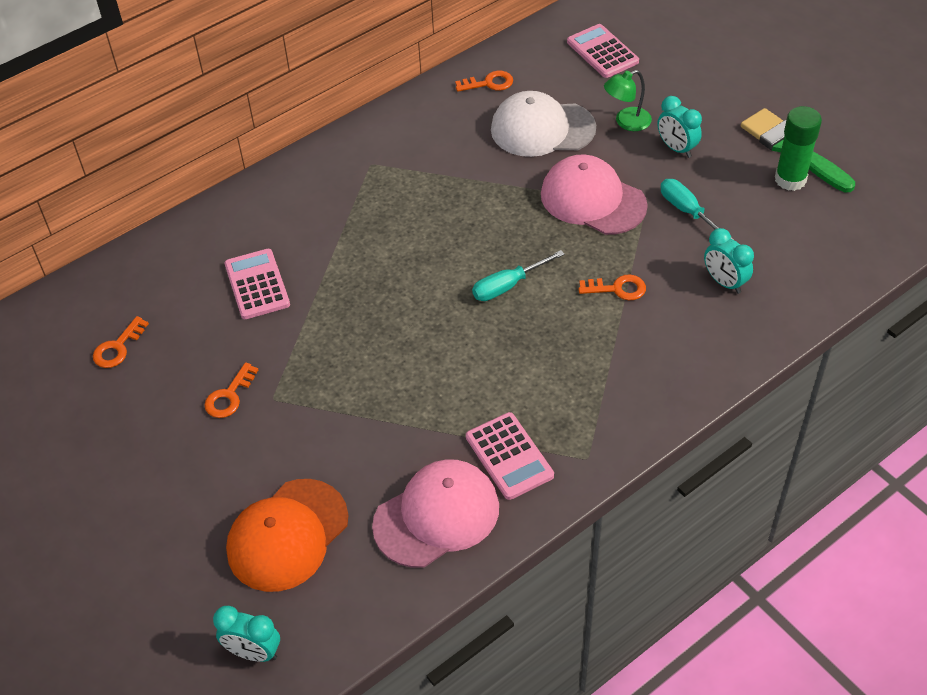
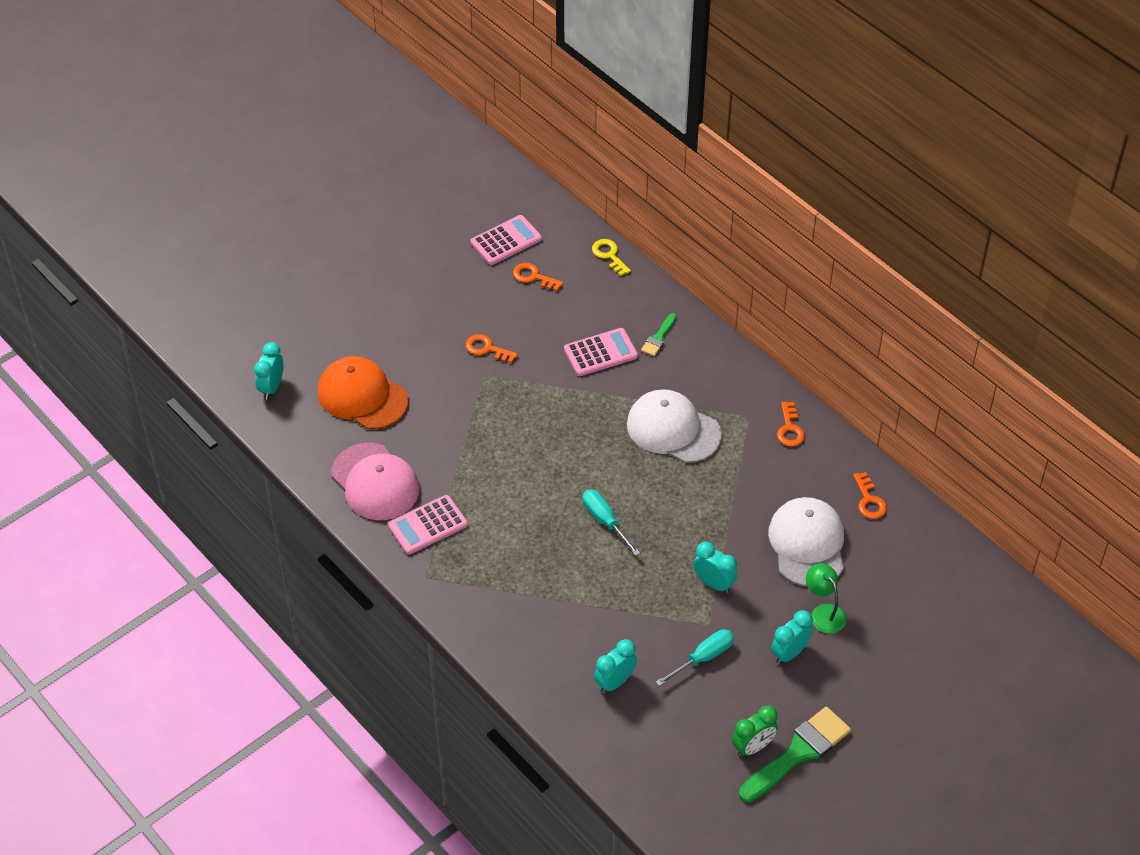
camera: 85 degrees right, 0 degrees up
(102, 273) = (609, 255): none -> yellow key
(243, 232) = (658, 337): none -> green brush
(381, 224) = (673, 429): none -> white cap
(592, 200) = (714, 583): pink cap -> turquoise clock
(602, 52) = (929, 594): pink calculator -> pink calculator (506, 241)
(617, 289) = (604, 600): orange key -> orange key (790, 429)
(790, 179) = (753, 747): green glue stick -> green clock

